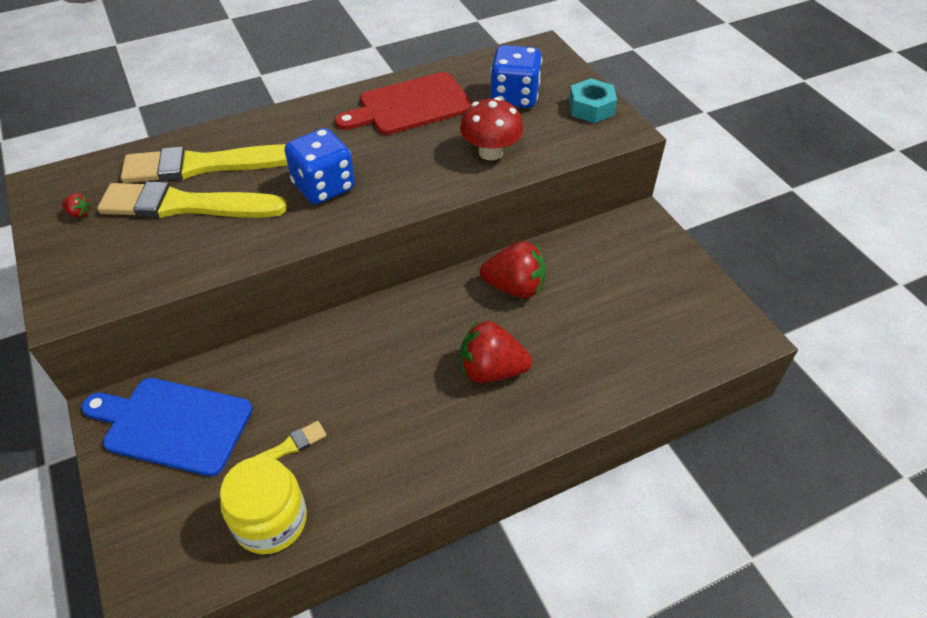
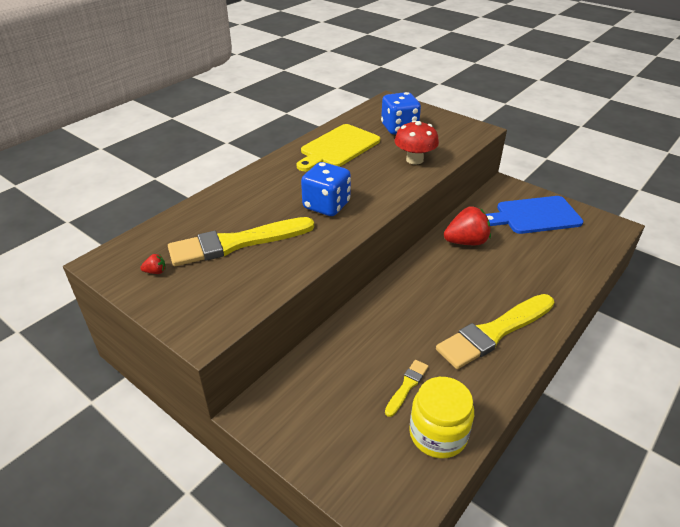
camera: 25 degrees left, 10 degrees down
(172, 424) = (311, 402): blue cutting board -> blue cutting board (534, 216)
(204, 165) = (226, 216): yellow brush -> yellow brush (494, 332)
(410, 106) = (338, 147): red cutting board -> yellow cutting board
(491, 370) = (495, 292): red strawberry -> none
(591, 108) = (450, 123): turquoise nut -> none

